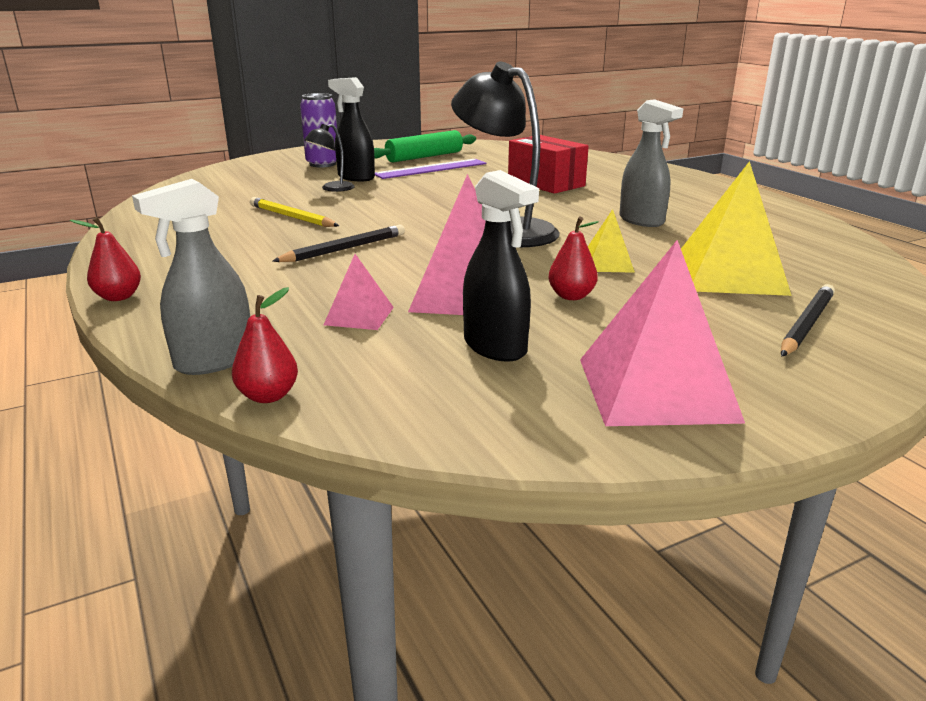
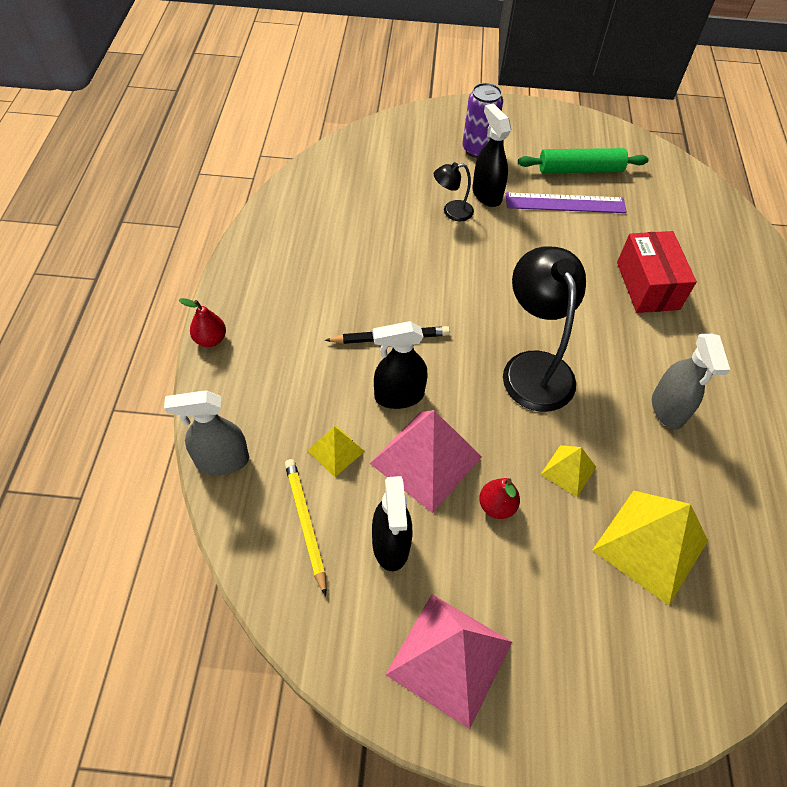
camera: 30 degrees right, 30 degrees up
(268, 396) = (228, 520): red pear -> none
(291, 217) = (387, 257): yellow pencil -> yellow pencil (305, 523)
(359, 316) = (336, 450): pink pyramid -> yellow pyramid
(392, 272) = (398, 396): none -> black spray bottle
(806, 324) = (634, 651): black pencil -> none

